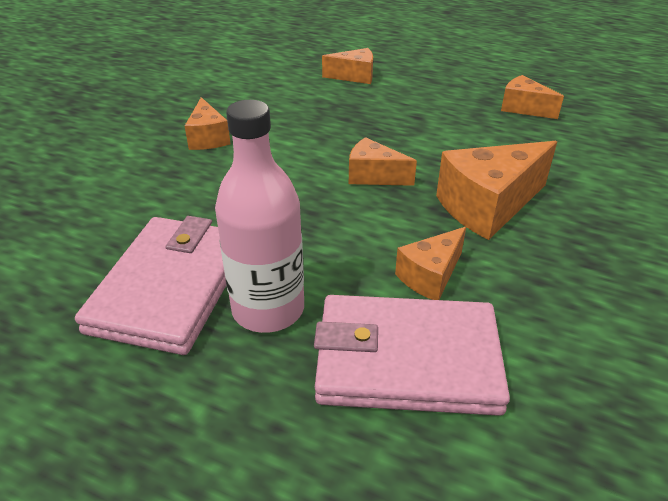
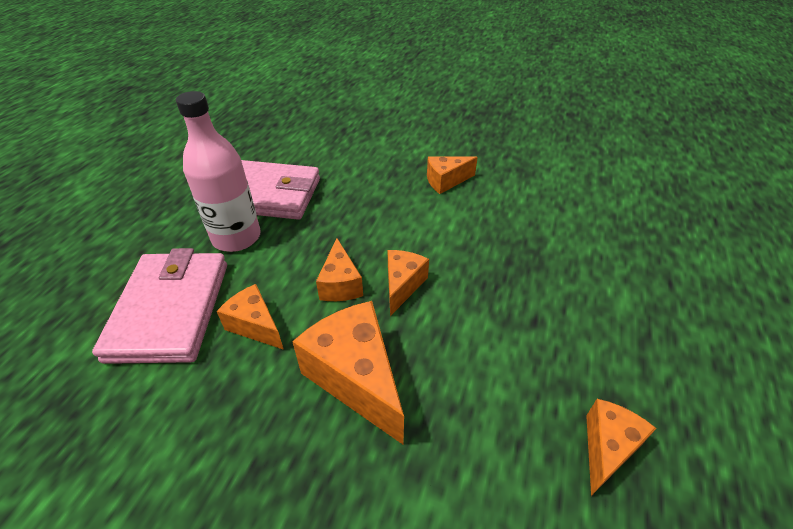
camera: 85 degrees right, 5 degrees up
(354, 76) = (611, 263): orange cheese -> orange cheese (340, 284)

